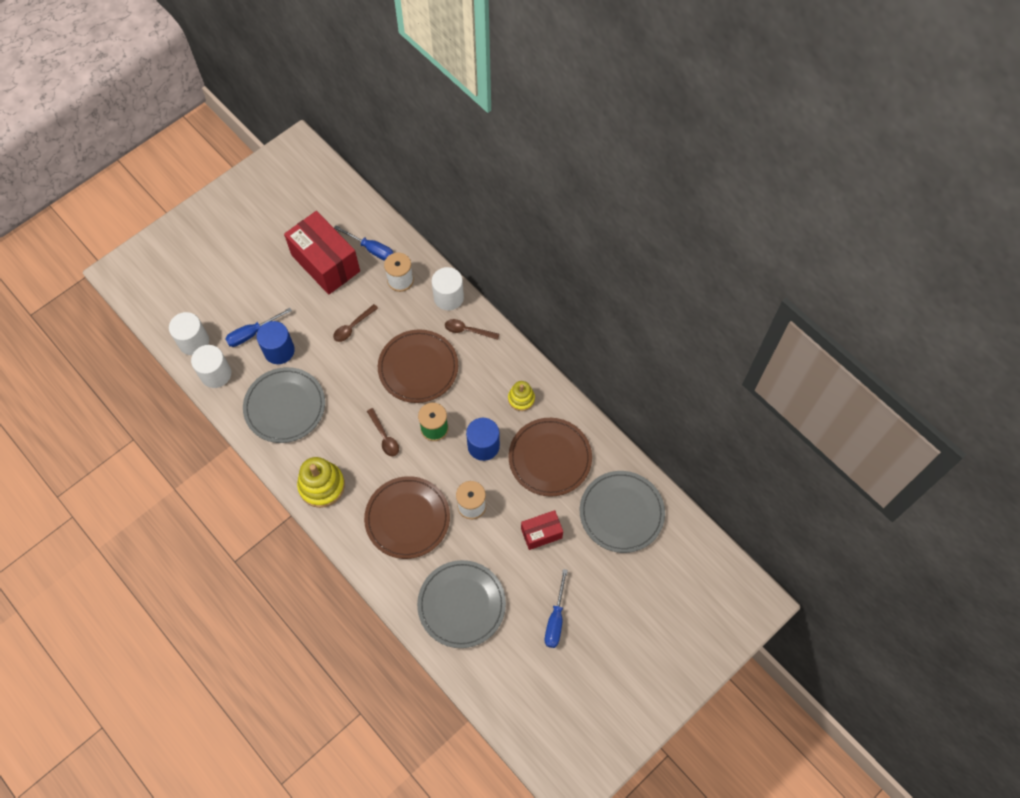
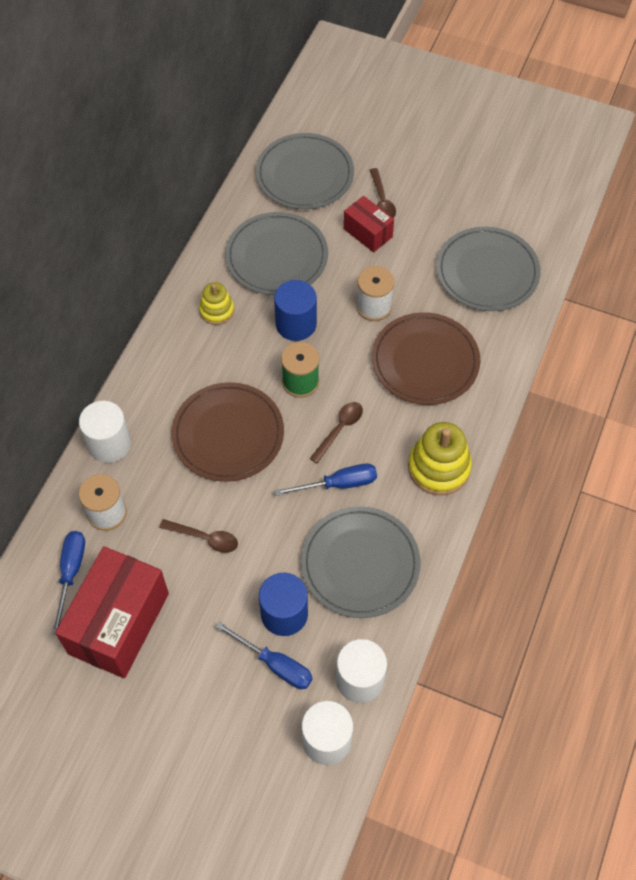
camera: 115 degrees left, 5 degrees down
(467, 330) = (149, 402): brown spoon -> brown spoon (382, 200)
(550, 458) = (276, 257): brown plate -> grey plate
(555, 619) = (450, 189): blue screwdriver -> blue screwdriver (338, 484)

